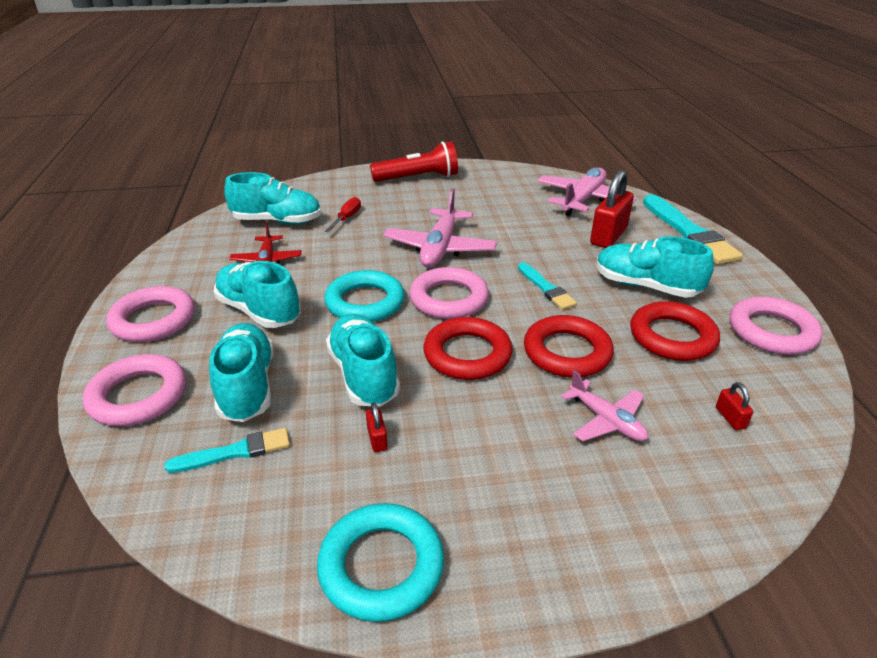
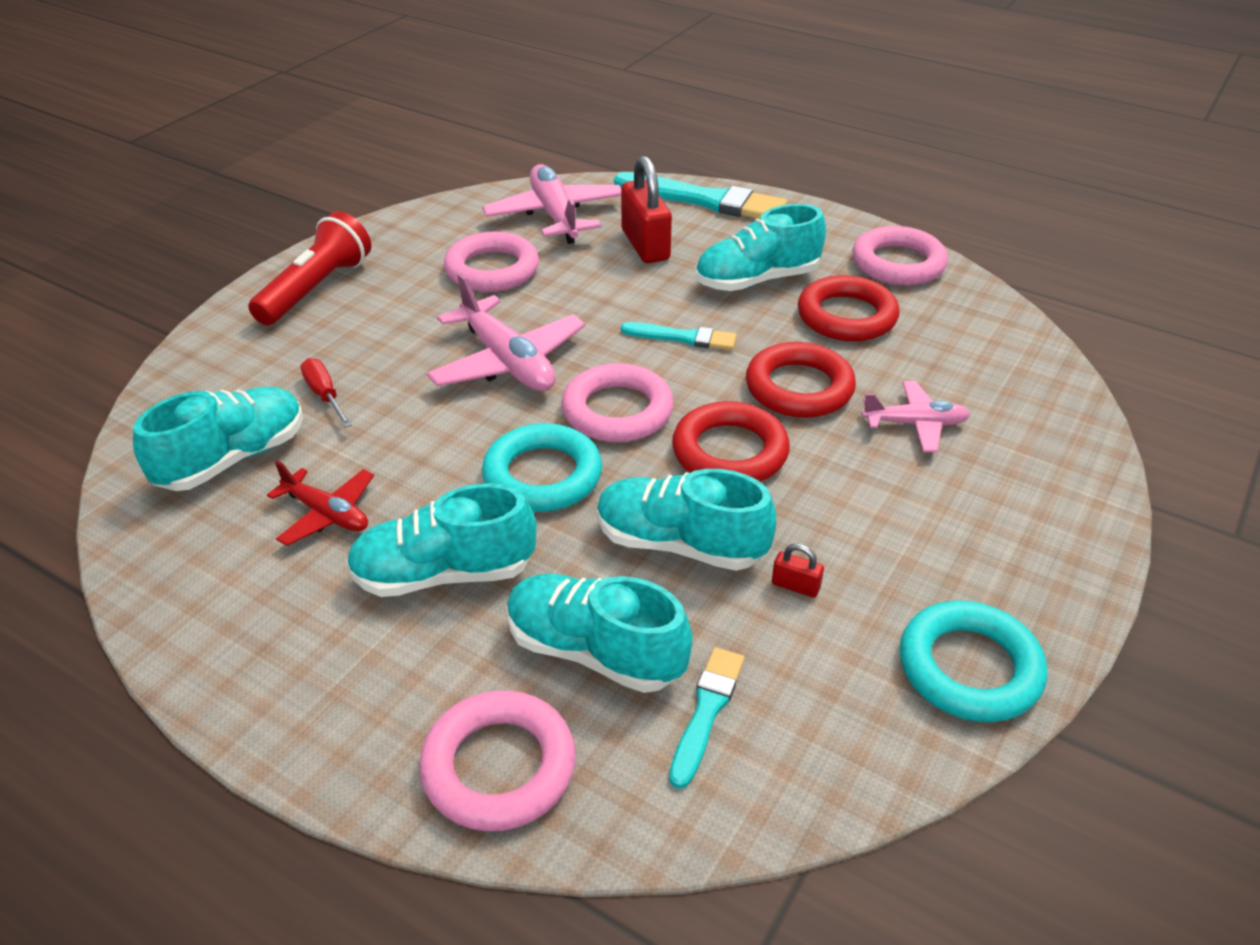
camera: 50 degrees left, 5 degrees up
(153, 320) = (329, 689): pink ring -> pink ring (492, 269)
(730, 418) = (977, 358): red padlock -> none

